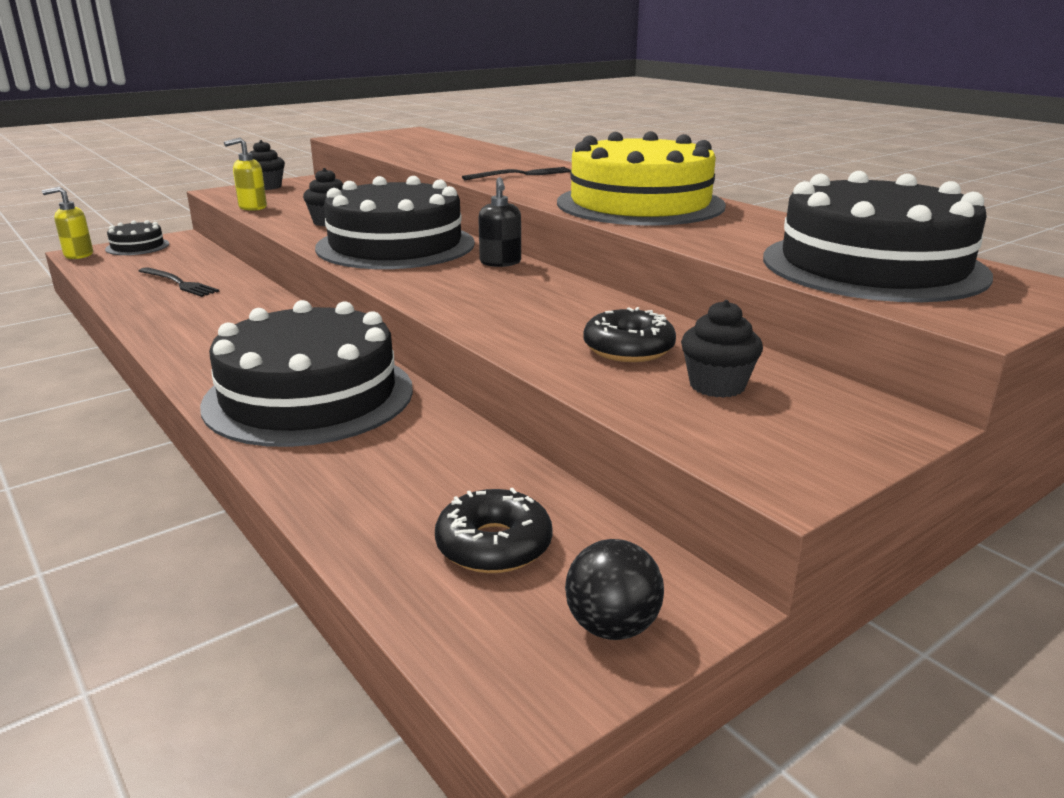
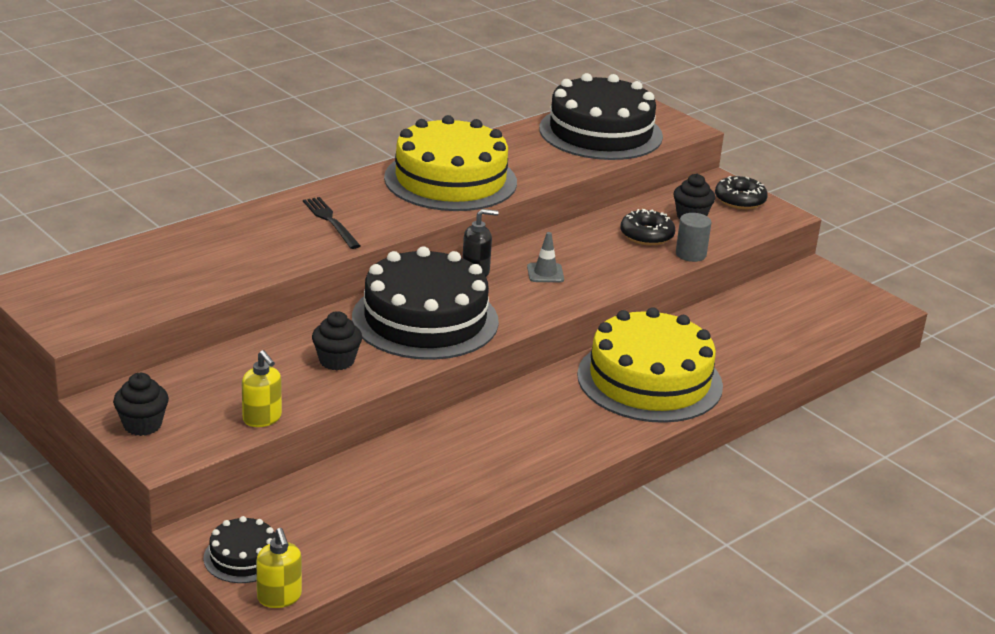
camera: 95 degrees left, 5 degrees up
(179, 283) = (398, 490): black fork -> none
(309, 396) = (649, 380): black cake -> yellow cake
(494, 545) = (795, 313): black donut -> black donut (740, 200)
(498, 290) = (545, 273): none -> grey traffic cone
(570, 376) = (690, 254): none -> grey cylinder
(612, 627) = (839, 288): black ball -> none

